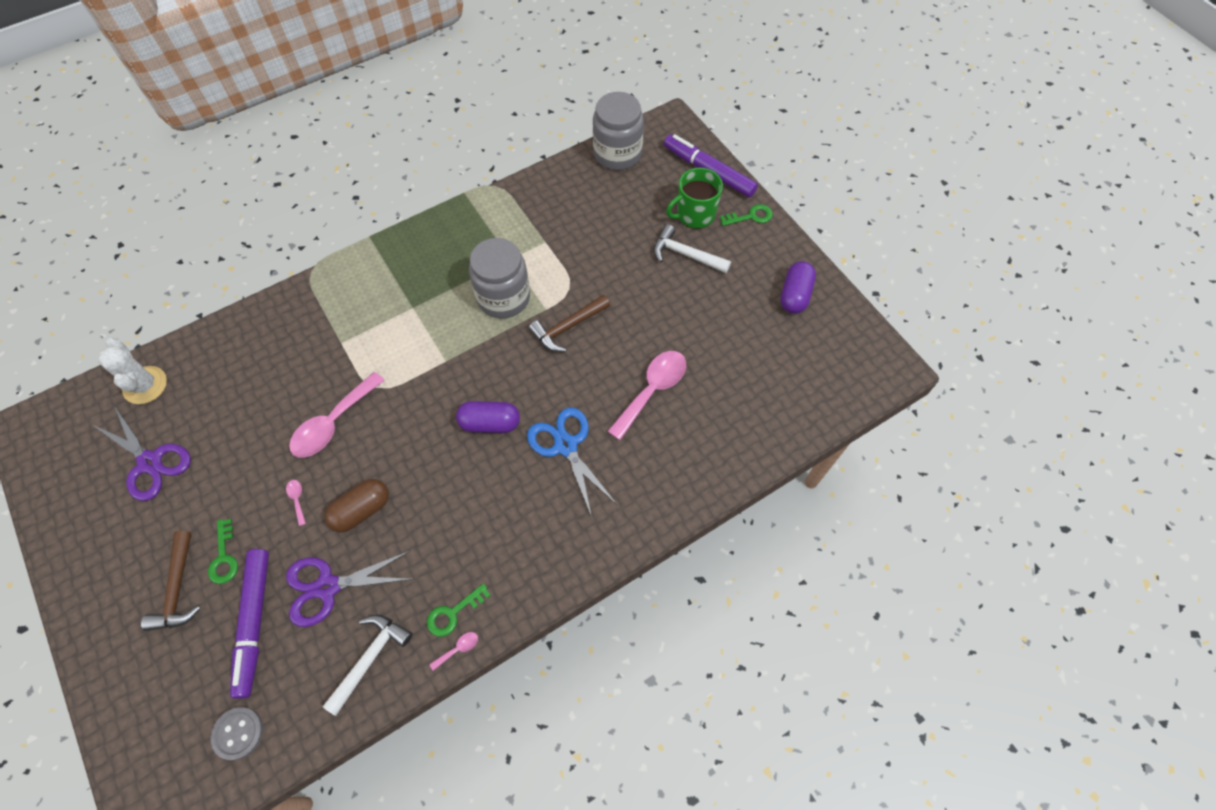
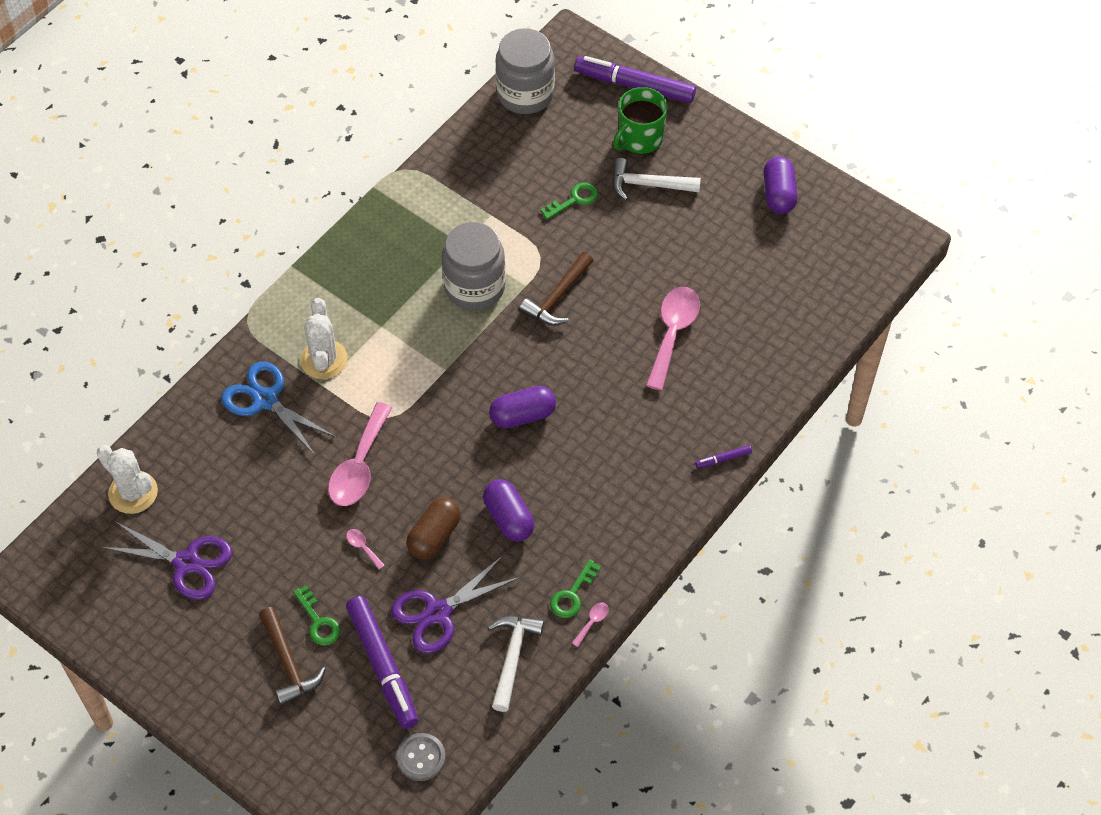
camera: 20 degrees left, 5 degrees down
(353, 321) = (324, 360): none -> white cactus
(433, 516) = (508, 518): none -> purple capsule
(566, 445) = (610, 412): blue scissors -> blue scissors (265, 400)
(648, 525) = (723, 459): none -> purple marker
(750, 216) = (700, 123): green key -> green key (574, 200)

